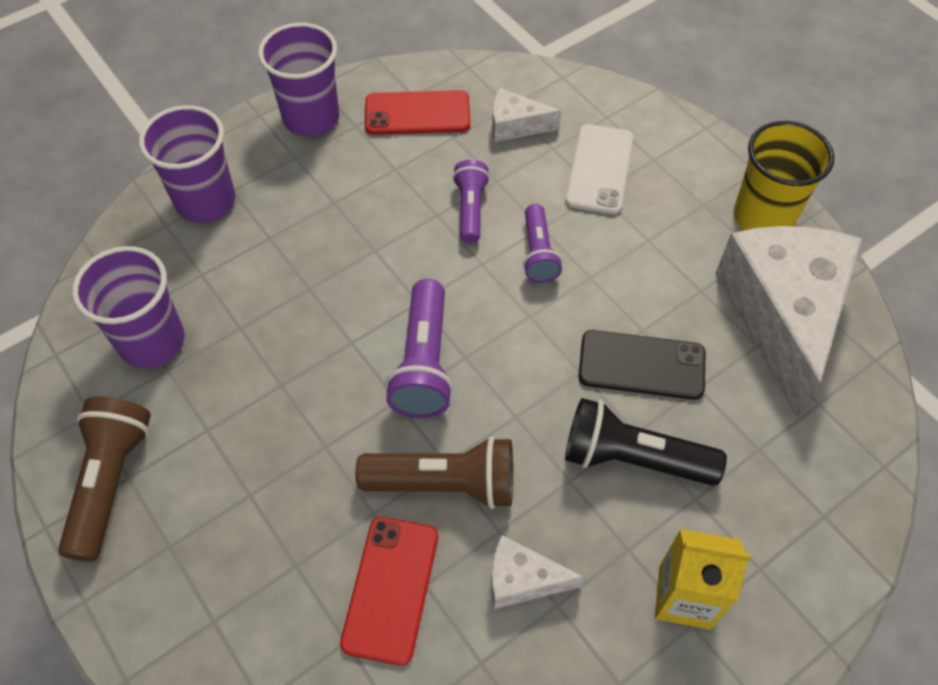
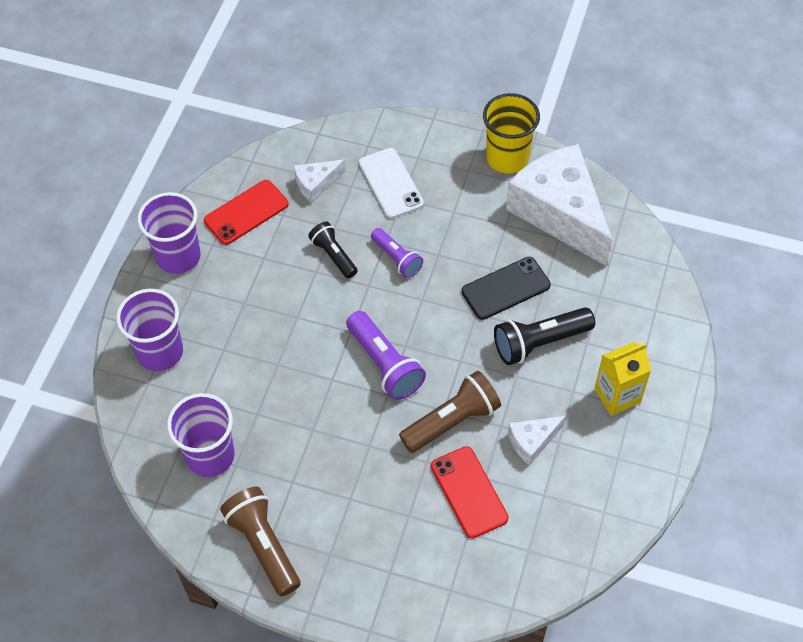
camera: 35 degrees left, 0 degrees up
(470, 209) = (334, 255): purple flashlight -> black flashlight

